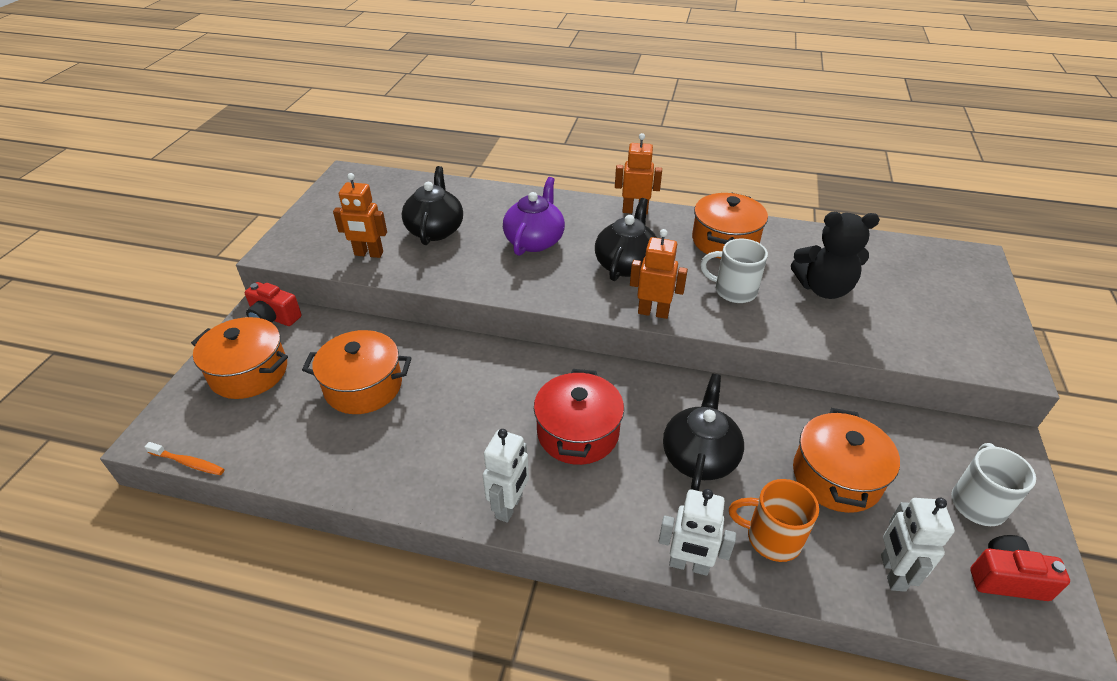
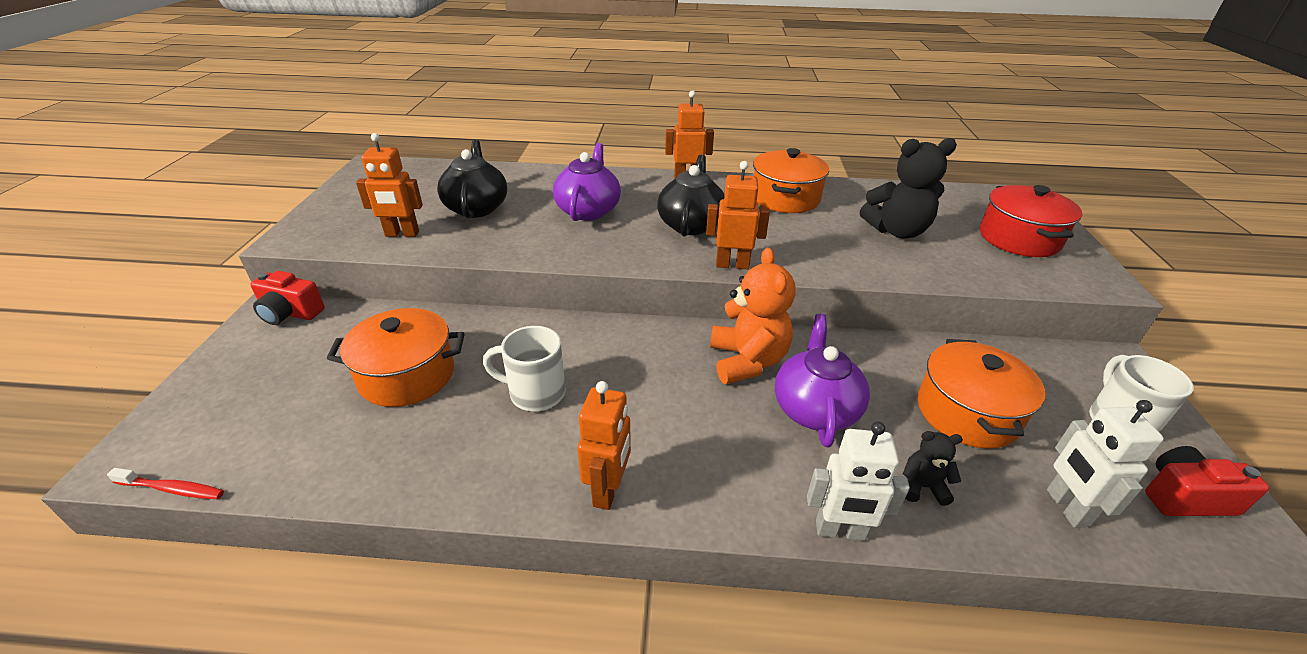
camera: 10 degrees left, 5 degrees down
(188, 463) = (172, 489): orange toothbrush -> red toothbrush
(249, 372) = (259, 374): orange pot -> none
(509, 506) = (608, 490): white robot -> orange robot
(578, 433) = (672, 398): red pot -> red pot (1019, 239)
(651, 404) = (747, 361): none -> orange teddy bear
(699, 456) = (815, 409): black teapot -> purple teapot
(733, 291) = (808, 239): white mug -> white mug (535, 393)
(771, 538) = (922, 487): orange mug -> black teddy bear

